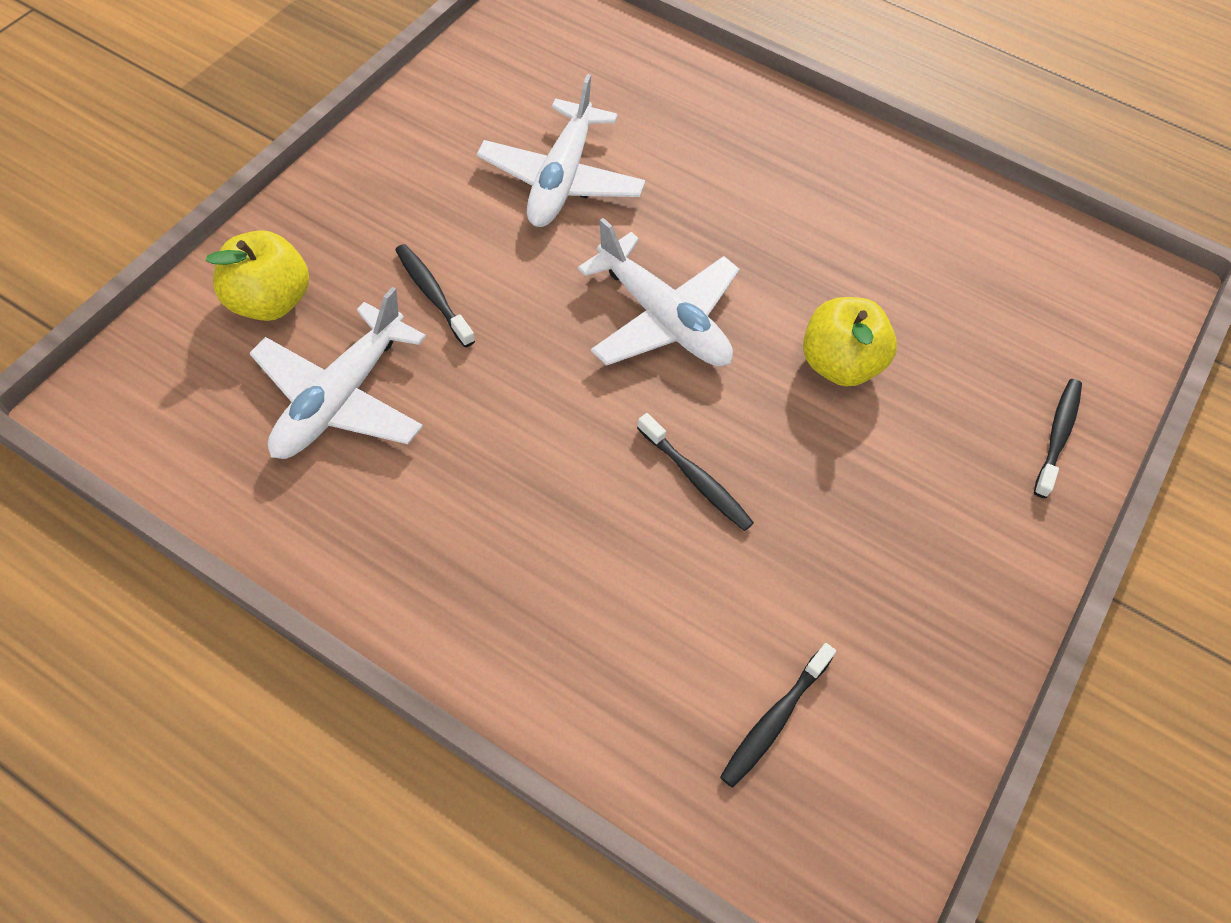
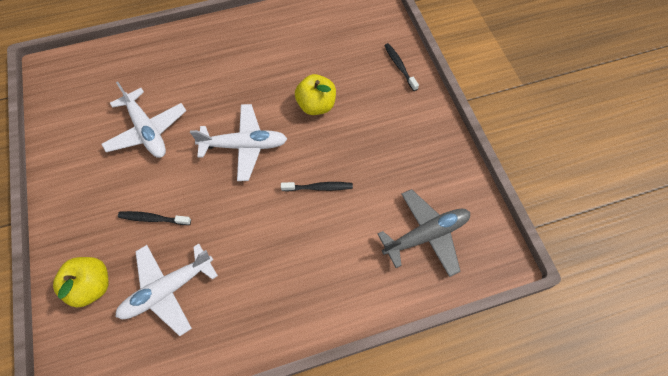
camera: 45 degrees left, 5 degrees up
(341, 398) = (168, 290): white plane -> white plane turned 75 degrees clockwise
(774, 720) = (426, 235): black toothbrush -> grey plane

